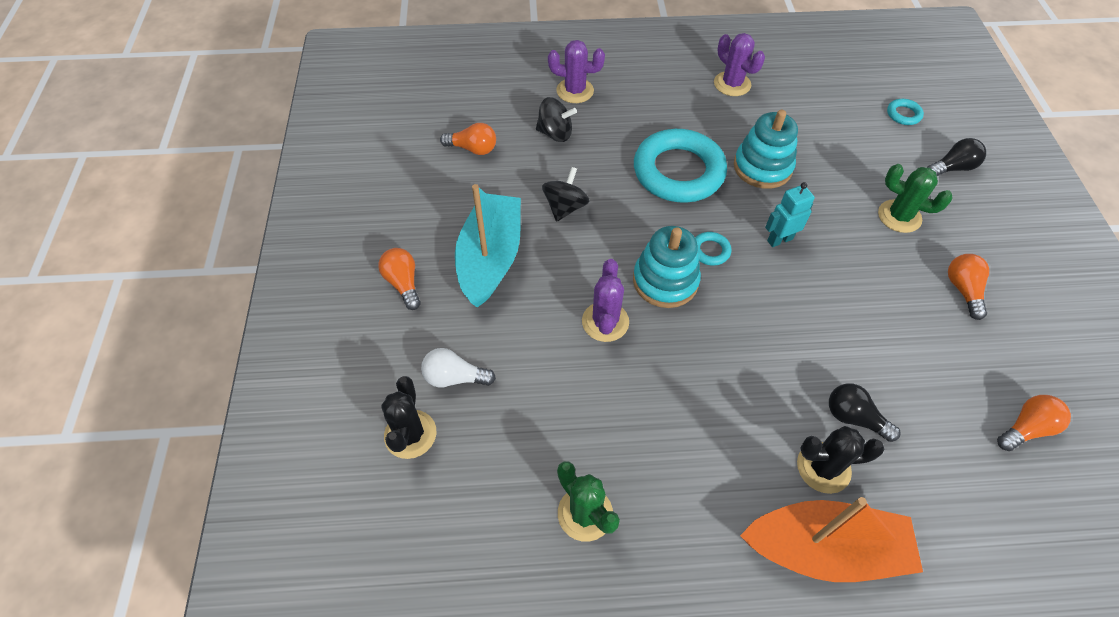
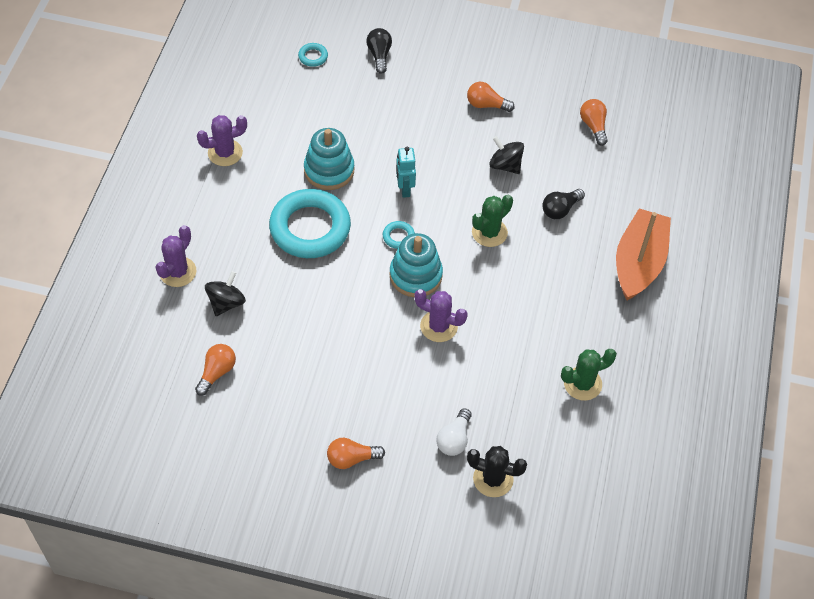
camera: 75 degrees left, 0 degrees up
(490, 258) = (349, 388): turquoise boat -> none
(565, 207) = (316, 320): black spinning top -> black spinning top (505, 165)
(823, 467) = (589, 241): black cactus -> none
(899, 216) = (411, 108): green cactus -> green cactus (489, 232)

